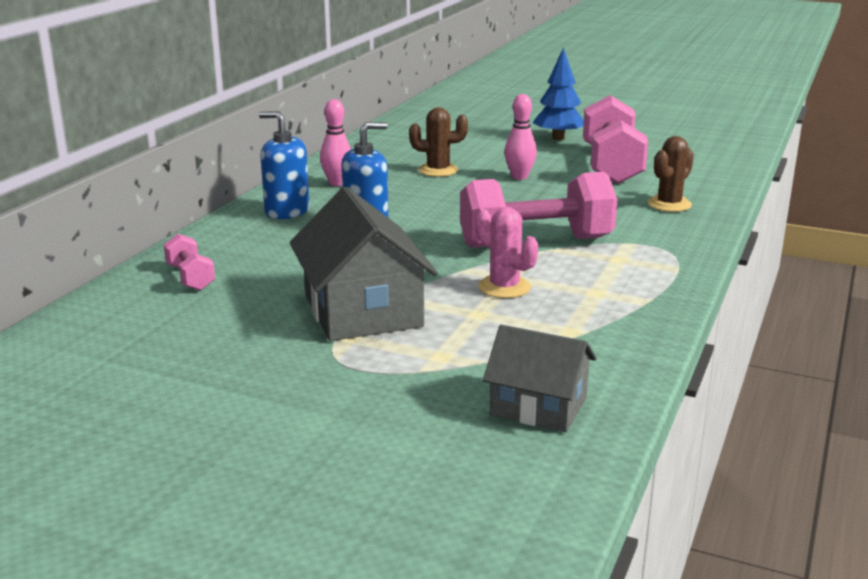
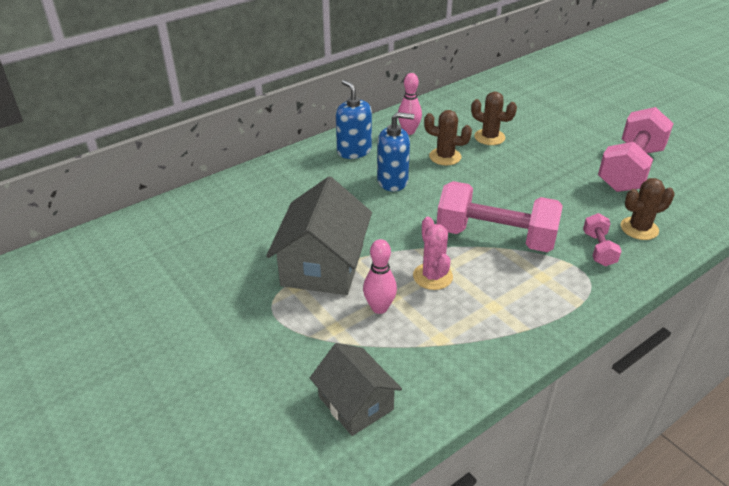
camera: 30 degrees right, 15 degrees up
(190, 277) = (249, 197): pink dumbbell -> pink dumbbell (598, 249)
(405, 194) = (445, 157): none -> brown cactus
(519, 177) = (544, 161): pink bowling pin -> pink bowling pin (379, 308)
(558, 138) = (613, 125): blue tree -> none

